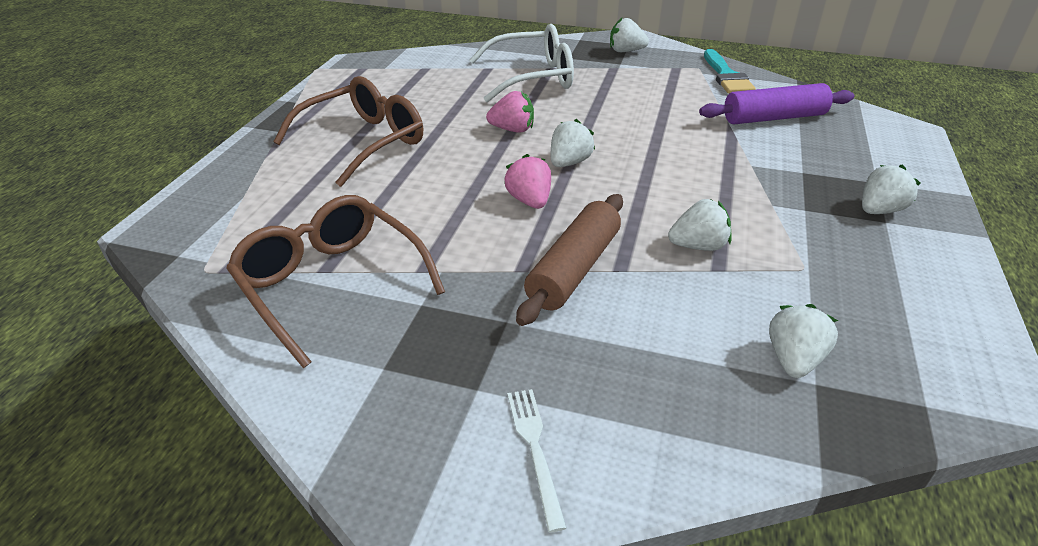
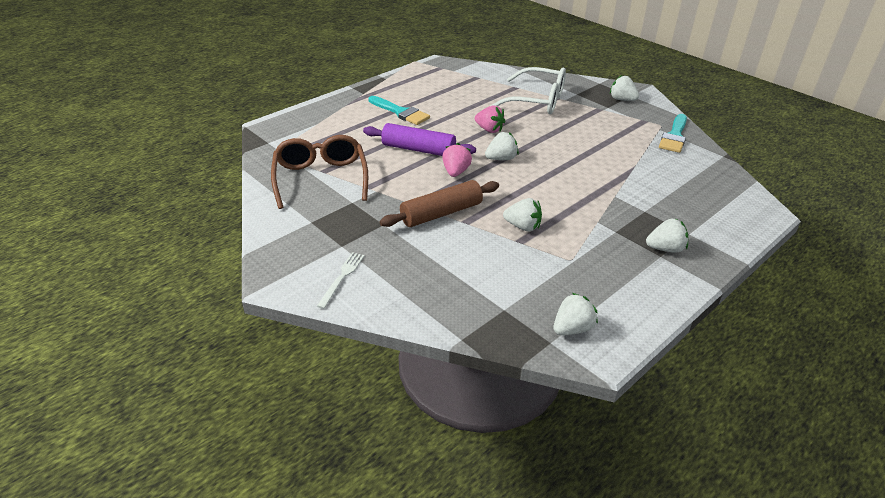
camera: 30 degrees right, 0 degrees up
(364, 142) = (400, 112): brown glasses -> turquoise brush
(774, 118) = (671, 173): purple rolling pin -> purple rolling pin (418, 149)
(793, 359) = (506, 295): white strawberry -> white strawberry (572, 328)

